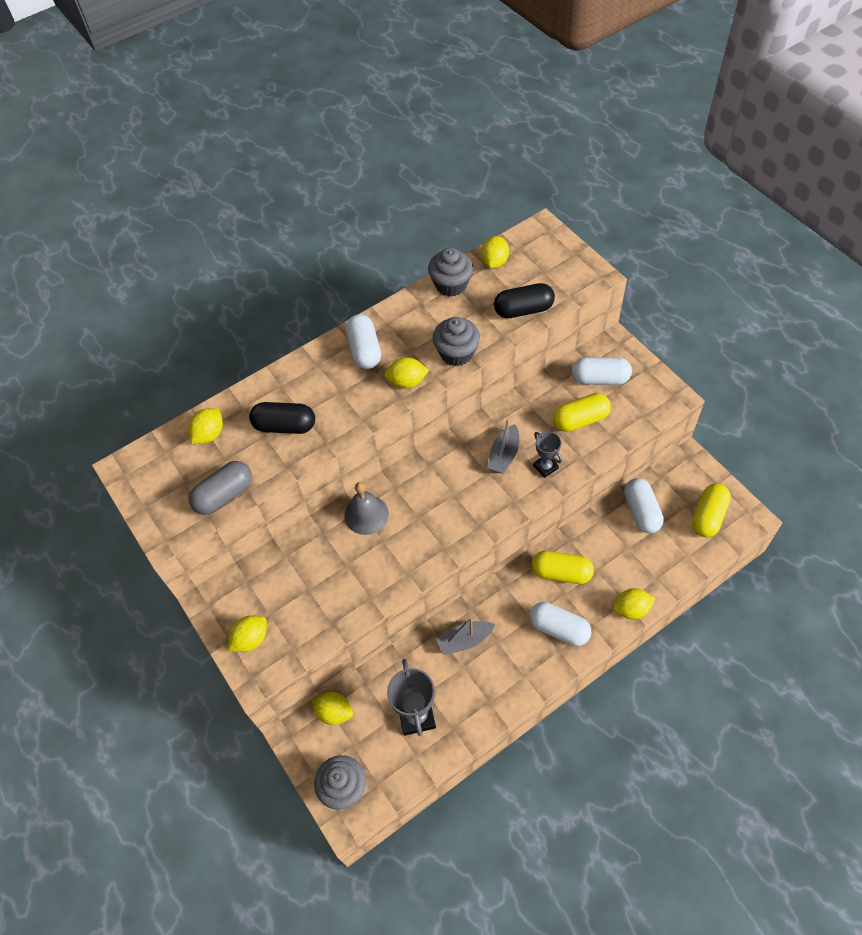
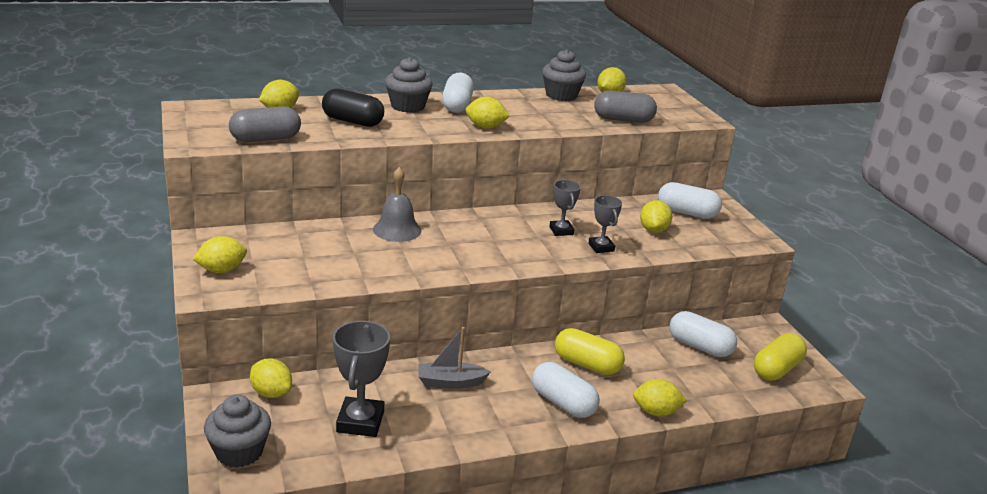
camera: 10 degrees right, 30 degrees down
(456, 353) = (544, 125): grey cupcake -> grey cupcake (408, 106)
(504, 455) = (561, 231): grey boat -> grey trophy
(523, 310) = (623, 120): black capsule -> grey capsule
(580, 420) = (653, 230): yellow capsule -> yellow lemon
(641, 511) = (699, 346): white capsule -> white capsule turned 60 degrees counterclockwise

